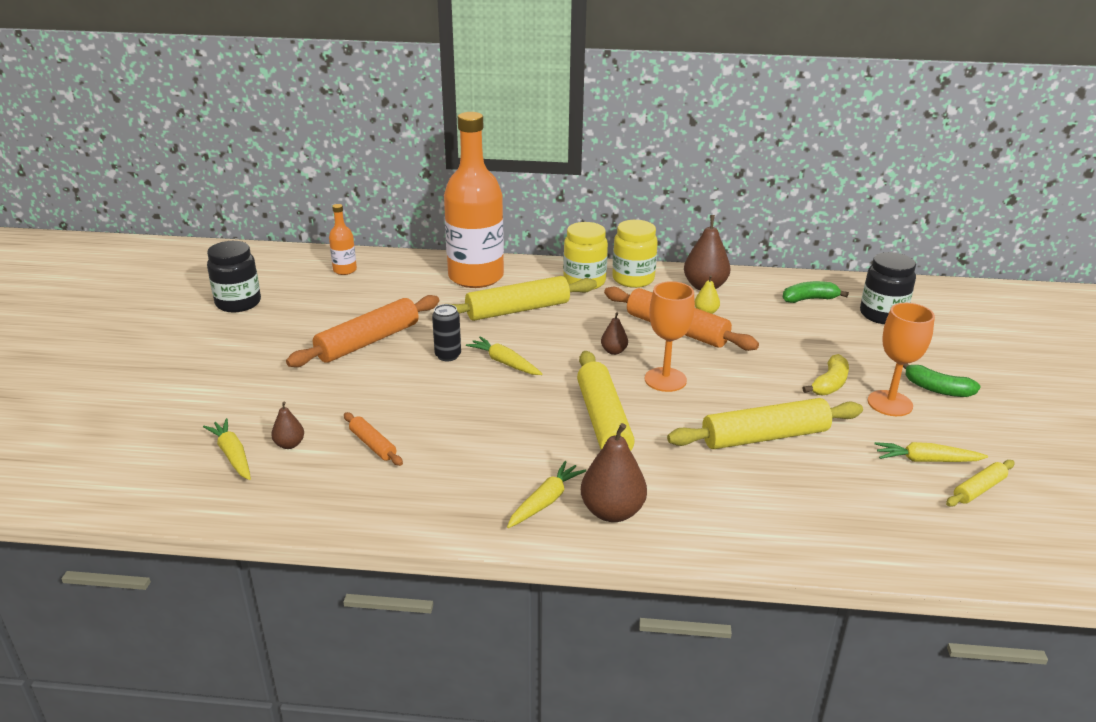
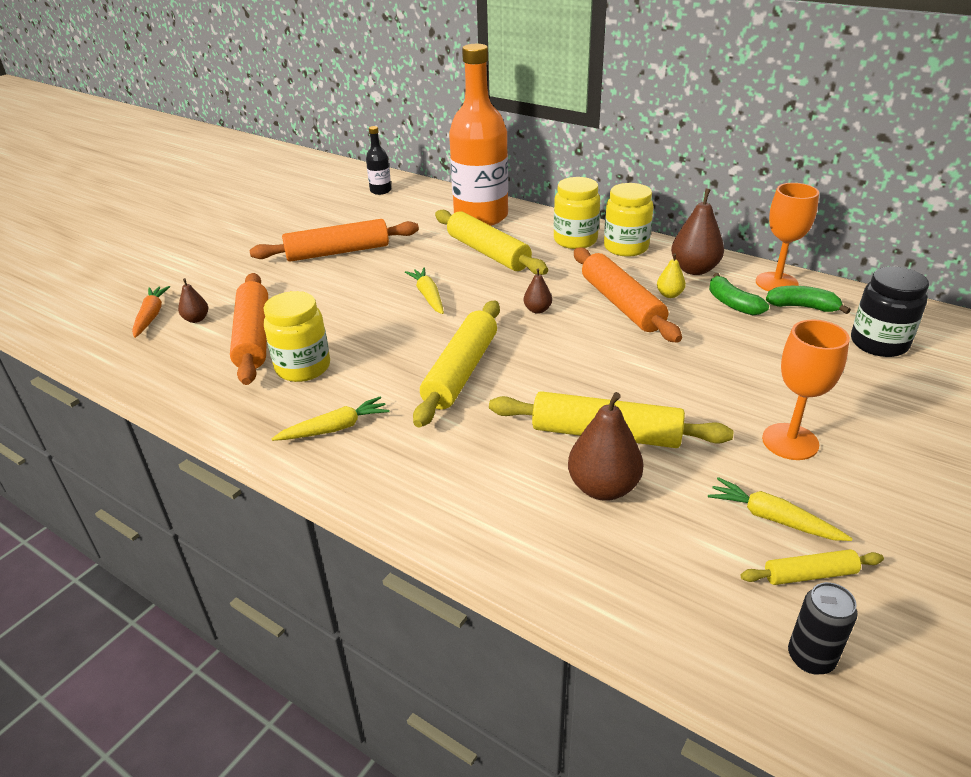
camera: 30 degrees right, 5 degrees up
(232, 455) = (151, 316): yellow carrot -> orange carrot
(238, 303) = (277, 201): black jar -> none
(345, 270) = (380, 191): orange bottle -> black bottle
(372, 445) = (253, 337): orange rolling pin -> orange rolling pin, size x2.00
(448, 355) = (387, 278): black can -> black can (810, 658)
(456, 458) = (303, 367): none -> yellow jar
(518, 310) = (488, 253): yellow rolling pin -> yellow rolling pin turned 45 degrees clockwise
(612, 512) = (381, 458): brown pear -> brown pear (603, 488)
(665, 380) = (560, 349): orange goblet -> orange goblet (776, 283)
(829, 384) = (736, 400): yellow banana -> none
(937, 389) = (869, 443): green banana -> green banana (732, 303)

